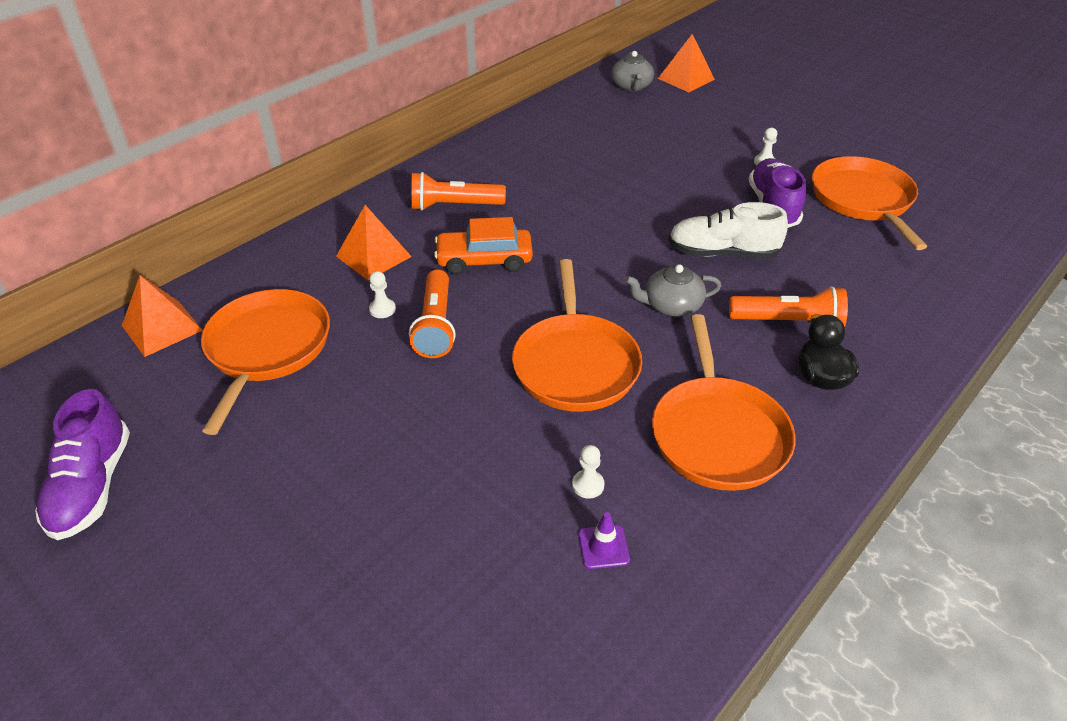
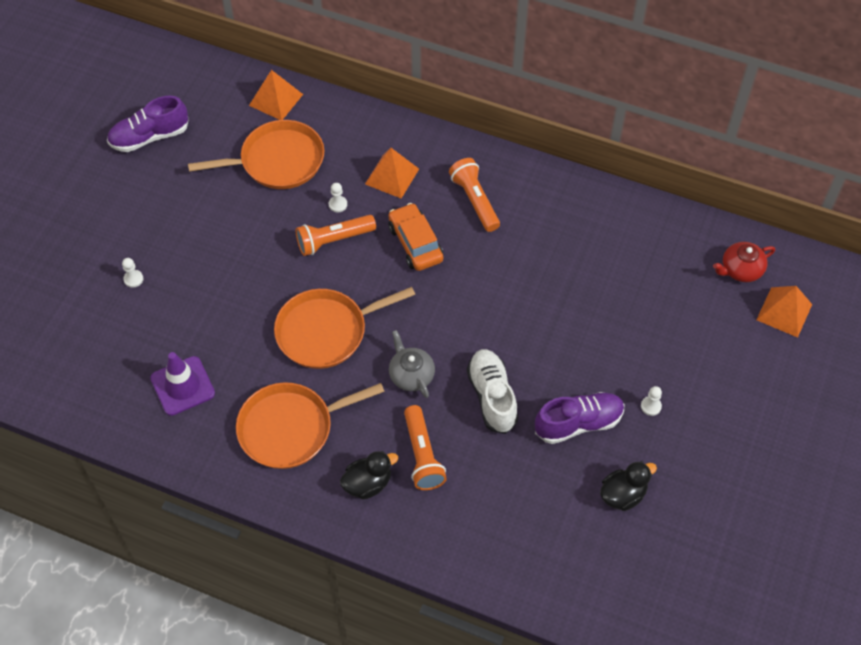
camera: 70 degrees right, 15 degrees up
(588, 485) = (224, 366): white pawn -> white pawn (133, 279)
(603, 547) = (182, 386): purple traffic cone -> purple traffic cone, size x1.93
(631, 86) = (740, 269): grey teapot -> red teapot
(863, 200) = (623, 494): orange pan -> black duck

